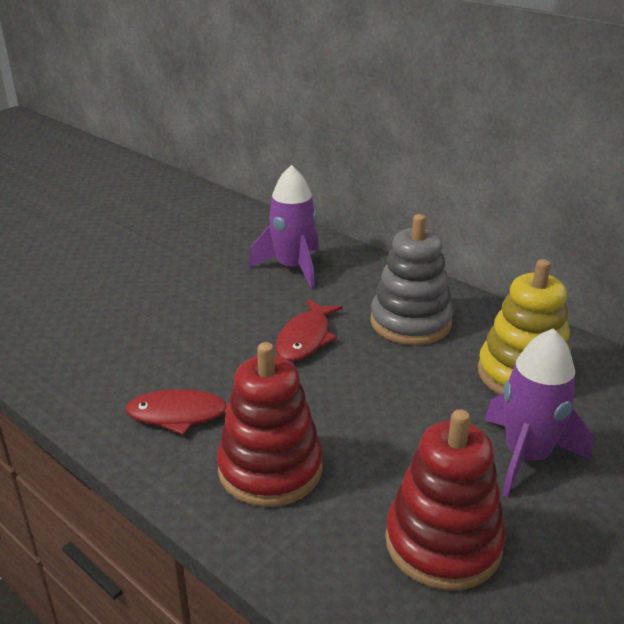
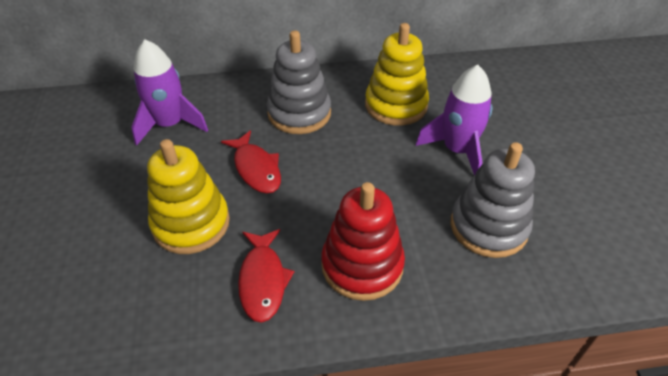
camera: 50 degrees left, 15 degrees up
(184, 415) = (263, 280): red fish -> red fish turned 45 degrees counterclockwise
(201, 341) = (191, 223): none -> yellow stacking toy
(443, 543) = (488, 227): red stacking toy -> grey stacking toy

